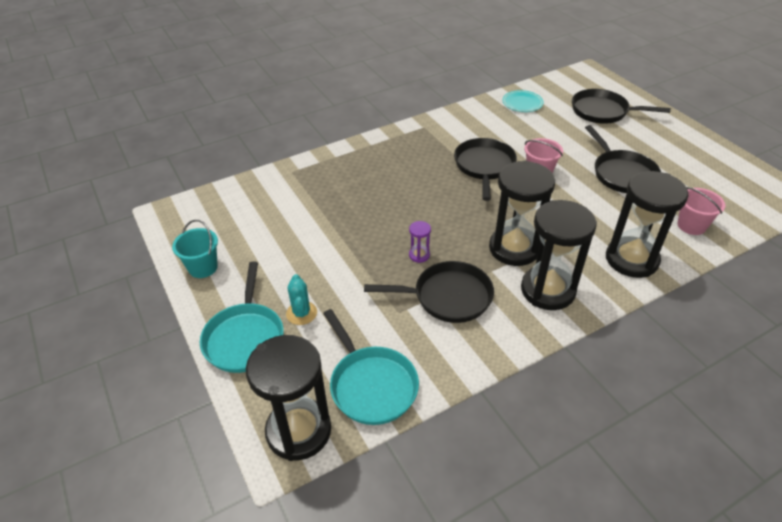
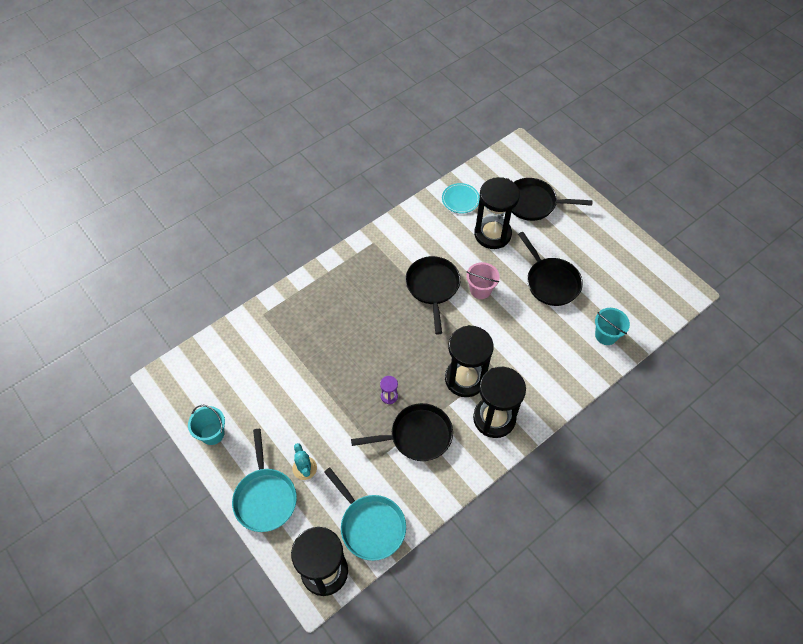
camera: 10 degrees left, 15 degrees up
(631, 259) = (558, 378): black hourglass -> black hourglass (492, 234)
(691, 226) = (606, 335): pink bucket -> turquoise bucket

